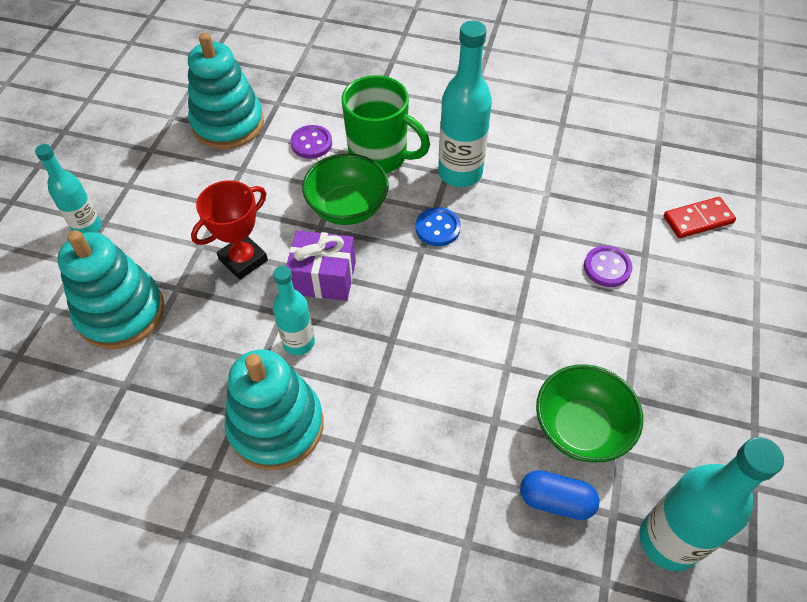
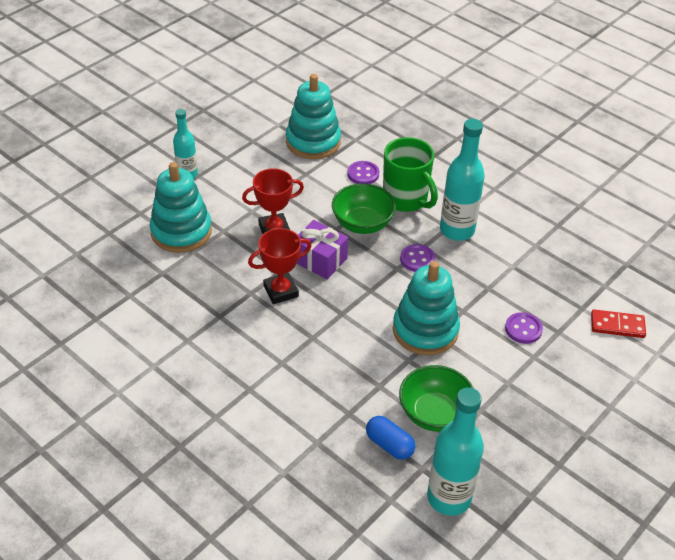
camera: 25 degrees right, 10 degrees down
(276, 425) = (239, 331): turquoise stacking toy -> turquoise stacking toy (425, 330)
(299, 342) = (281, 291): turquoise bottle -> red trophy
(437, 228) = (417, 259): blue button -> purple button

